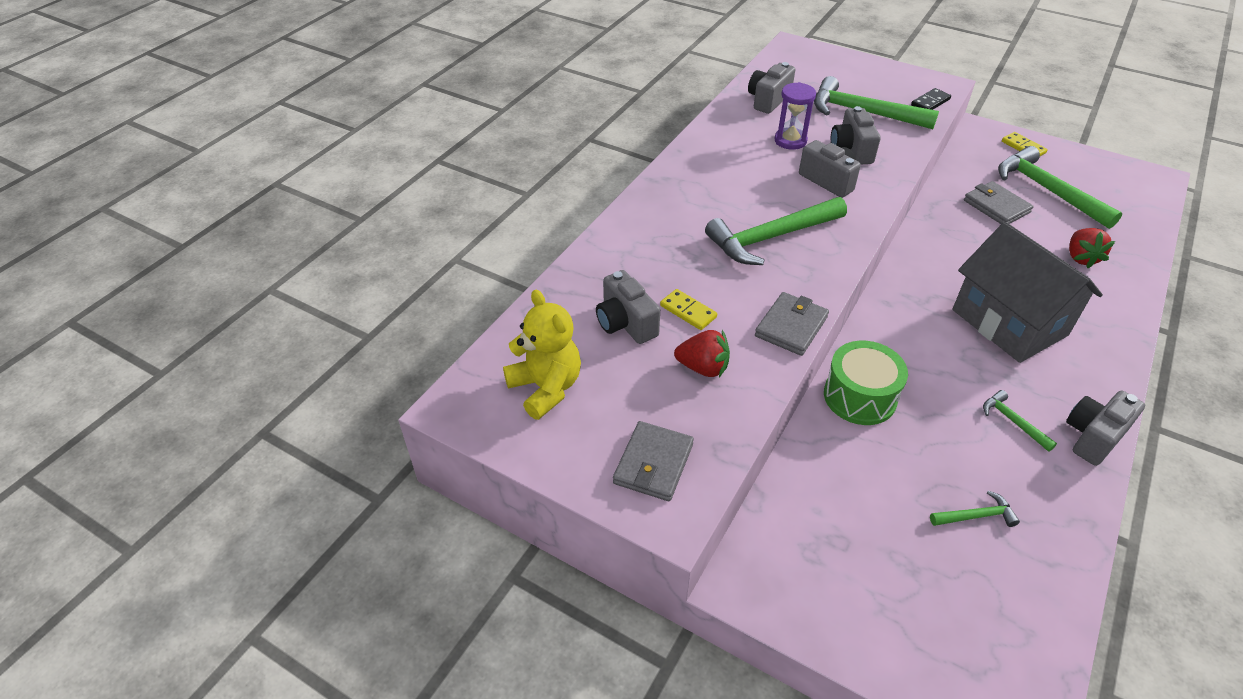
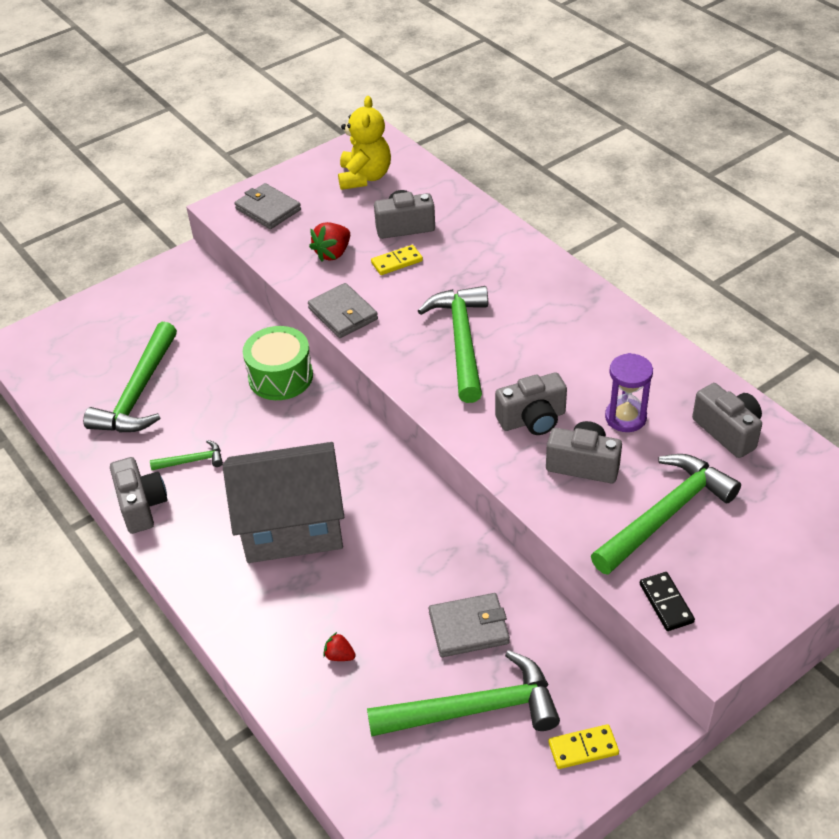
camera: 115 degrees right, 0 degrees up
(546, 388) = (365, 177): yellow teddy bear -> yellow teddy bear turned 75 degrees counterclockwise
(976, 516) = (139, 393): green hammer -> green hammer, size x2.17
(1081, 258) = (339, 655): red strawberry -> red strawberry, size x0.56

